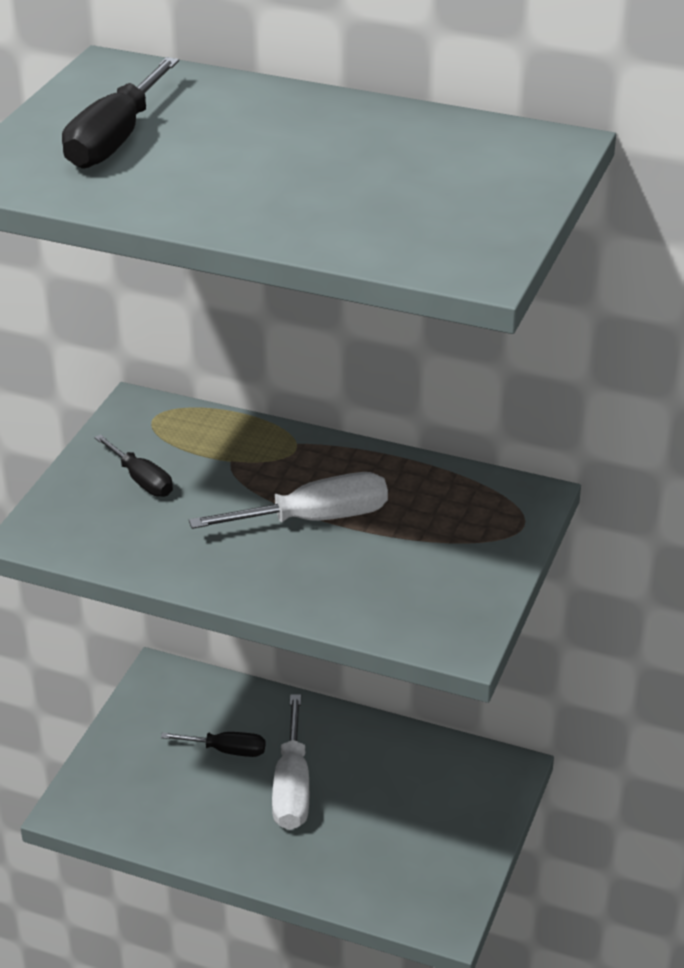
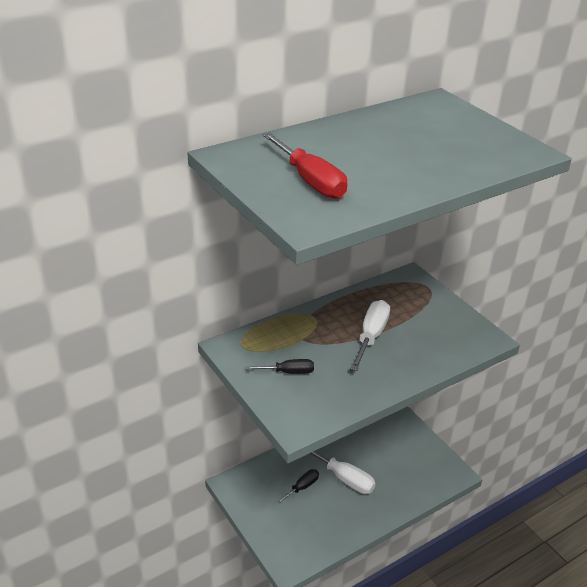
camera: 55 degrees left, 0 degrees up
(115, 140) = (310, 181): black screwdriver -> red screwdriver

